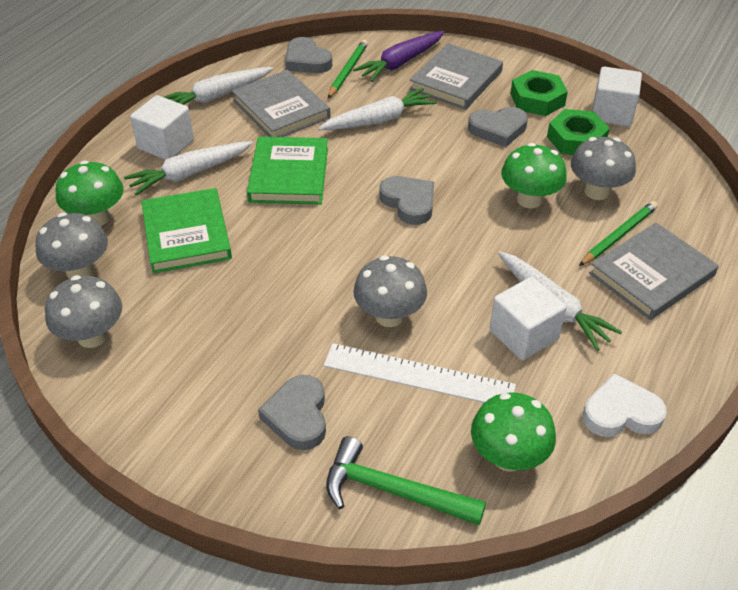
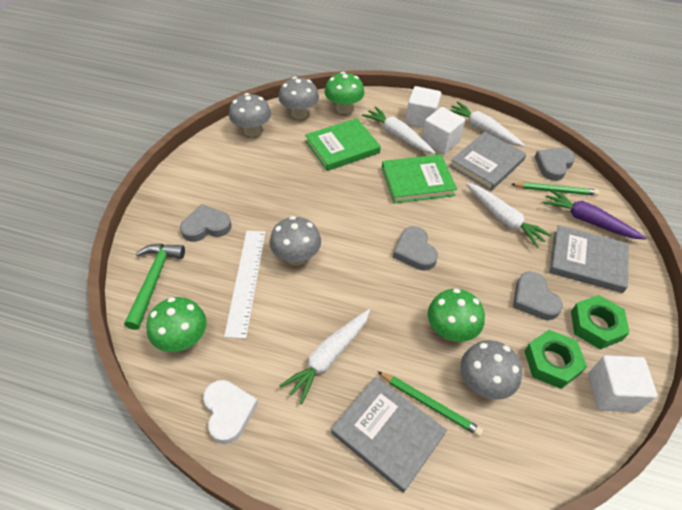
camera: 75 degrees right, 5 degrees up
(409, 202) = (414, 251): grey heart -> grey heart turned 120 degrees clockwise
(523, 335) = (295, 339): white cube -> white cube (440, 141)

